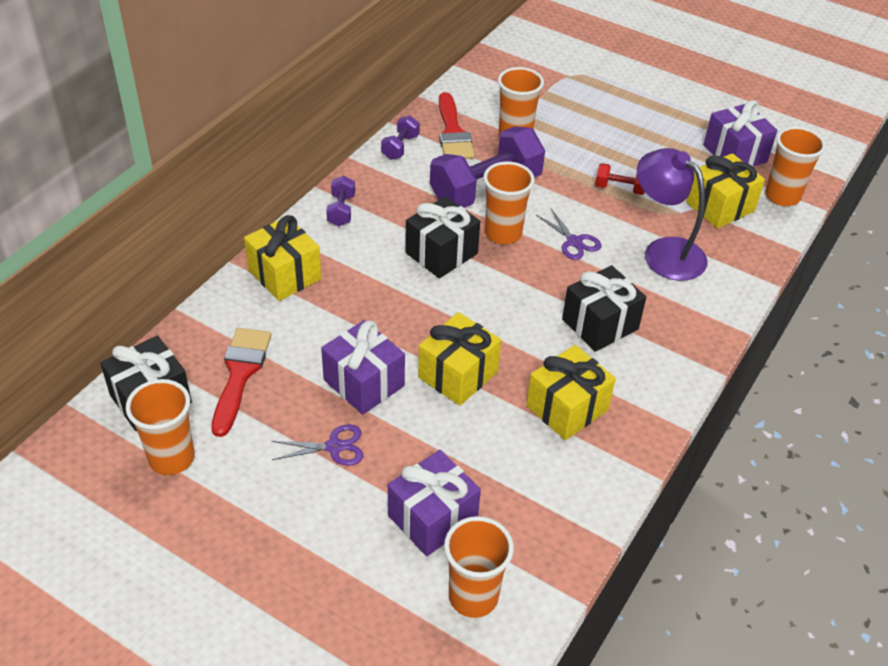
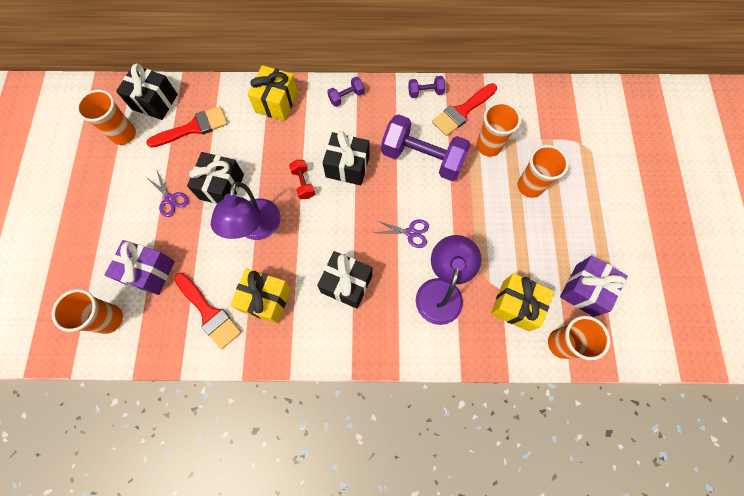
camera: 60 degrees right, 25 degrees up
(364, 383) = (221, 187): purple gift -> black gift
(458, 374) = (256, 229): yellow gift -> purple lamp
(503, 233) = (389, 189): orange cup -> orange cup (530, 186)
(545, 474) = (209, 313): none -> red brush
(574, 242) = (411, 232): purple scissors -> purple scissors turned 105 degrees counterclockwise
(619, 188) = (484, 233): red dumbbell -> red dumbbell (303, 183)

